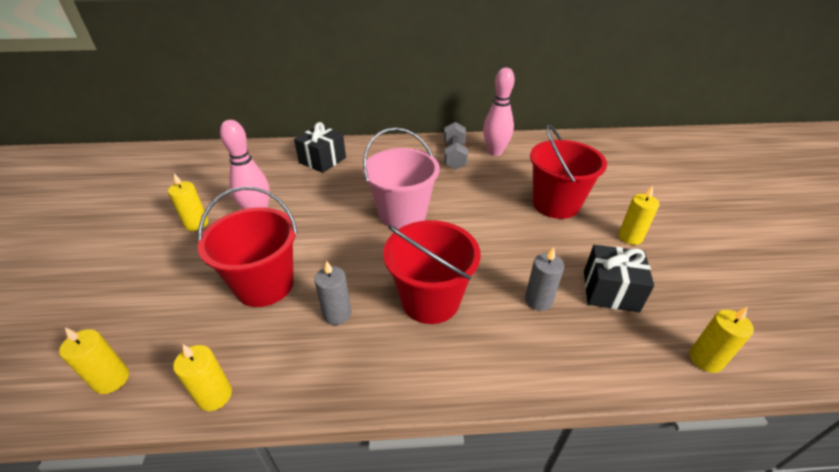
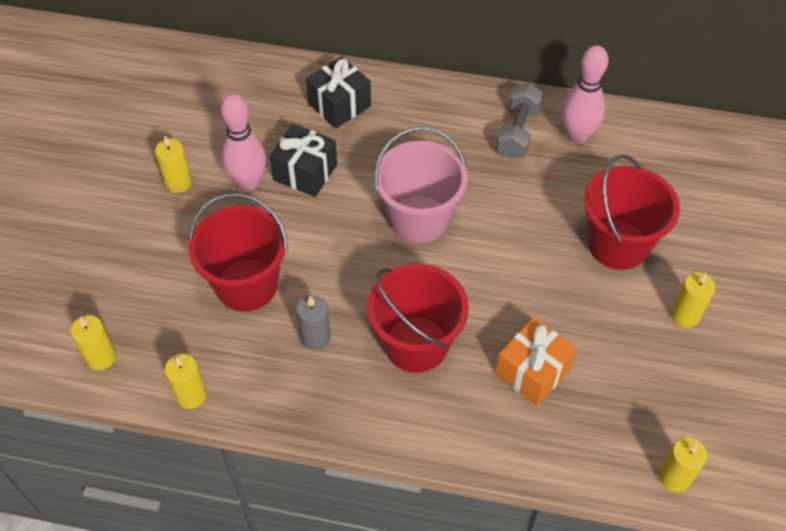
camera: 15 degrees right, 15 degrees up
(538, 300) = (532, 371): grey candle -> orange gift
(610, 291) = (619, 379): black gift -> black gift (305, 172)

